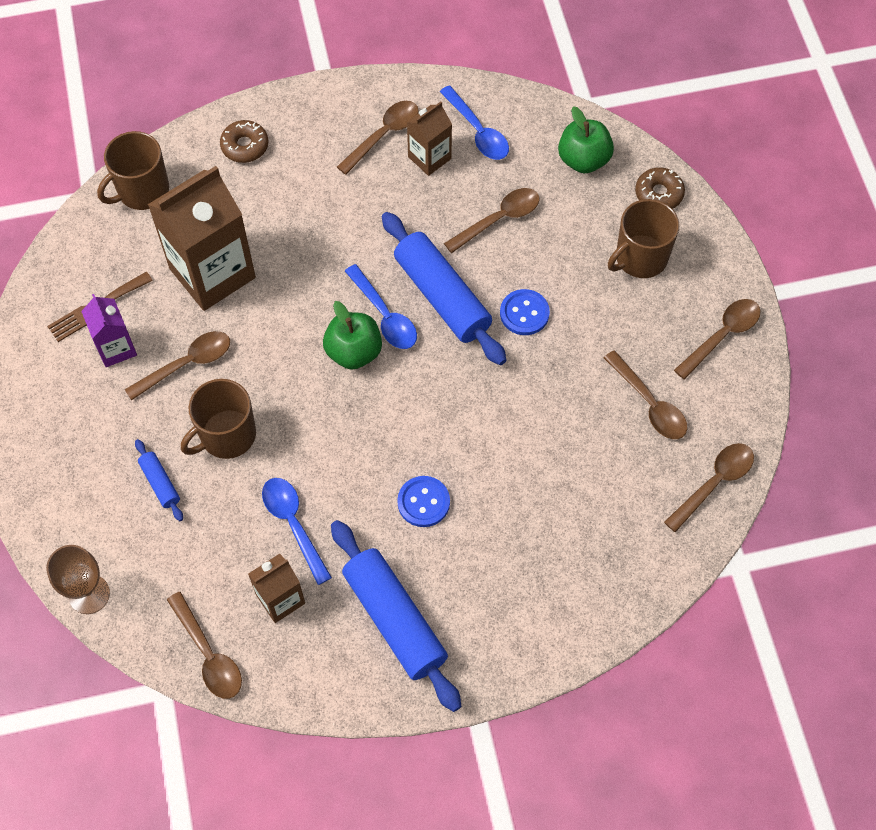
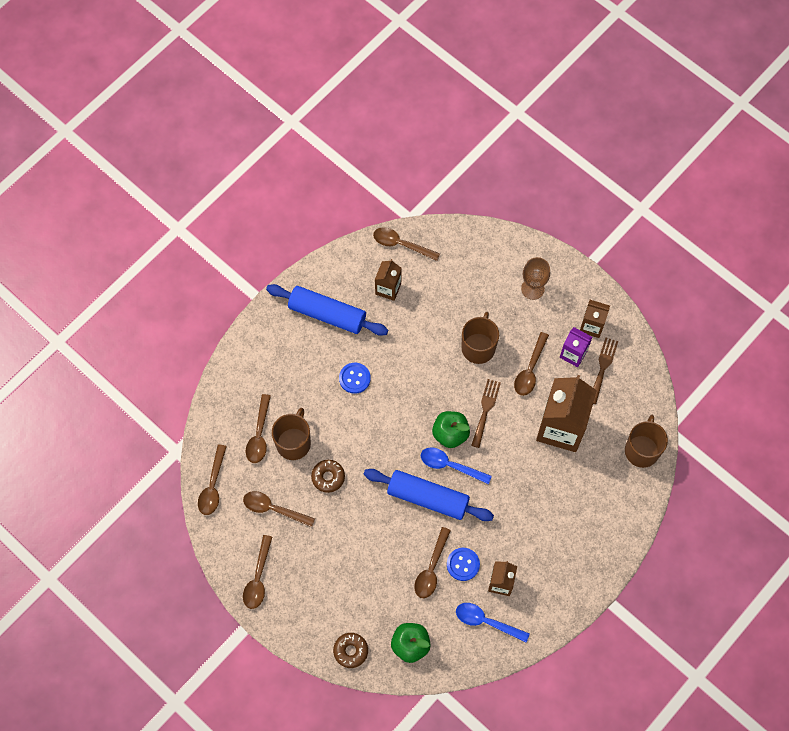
camera: 145 degrees right, 5 degrees up
(60, 367) = (591, 326): none -> brown carton
(89, 594) = (478, 234): brown goblet -> brown goblet (532, 289)
(160, 483) = (490, 303): blue rolling pin -> none
(245, 146) = (611, 517): brown donut -> brown donut (328, 477)
(285, 352) = (485, 410): none -> brown fork
(293, 524) = (409, 326): blue spoon -> none
(383, 135) = (539, 580): brown spoon -> brown spoon (259, 434)
(524, 313) = (376, 518): blue button -> blue button (463, 564)
(640, 258) = (334, 598): brown mug -> brown mug (294, 442)

